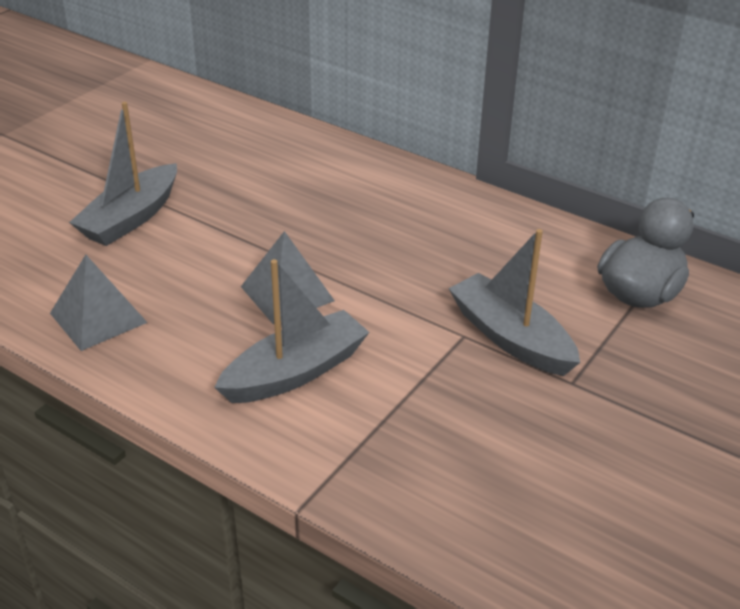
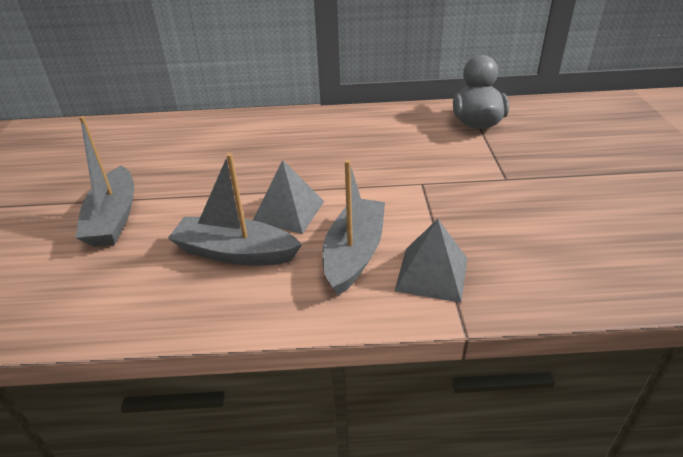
camera: 35 degrees left, 0 degrees up
(98, 317) = (166, 294): grey pyramid -> grey pyramid (432, 274)
(510, 337) = (447, 172): grey boat -> grey boat (235, 252)

